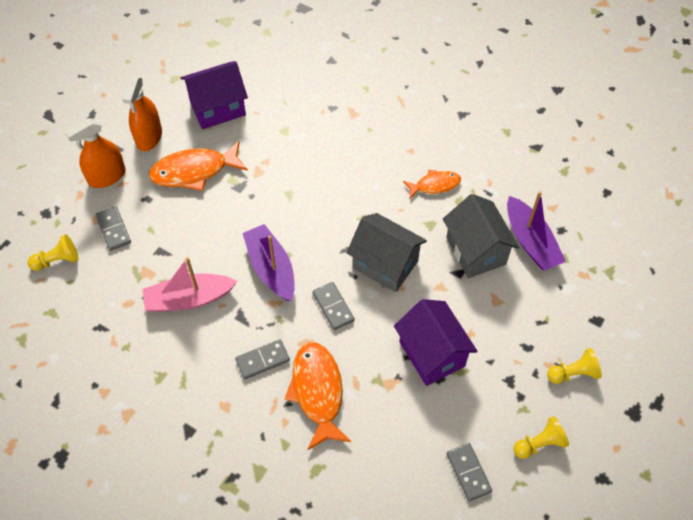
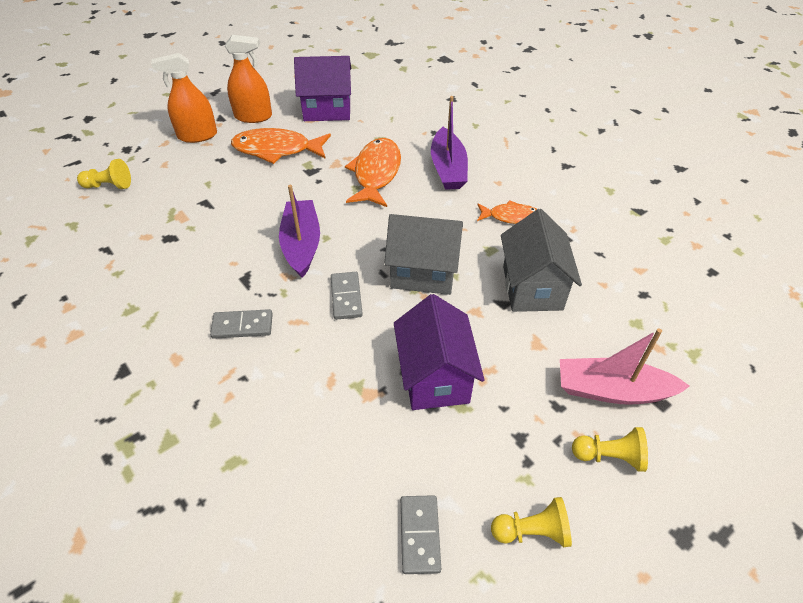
camera: 20 degrees right, 10 degrees down
(113, 229) = (175, 175): grey domino -> none
(149, 137) = (253, 116): orange spray bottle -> orange spray bottle turned 120 degrees counterclockwise
(189, 299) = (205, 248): pink boat -> pink boat (612, 390)
(317, 392) = (283, 376): orange fish -> orange fish (376, 173)
(385, 264) = (423, 273): grey house -> grey house turned 45 degrees counterclockwise
(530, 241) = (602, 296): purple boat -> purple boat (448, 168)

